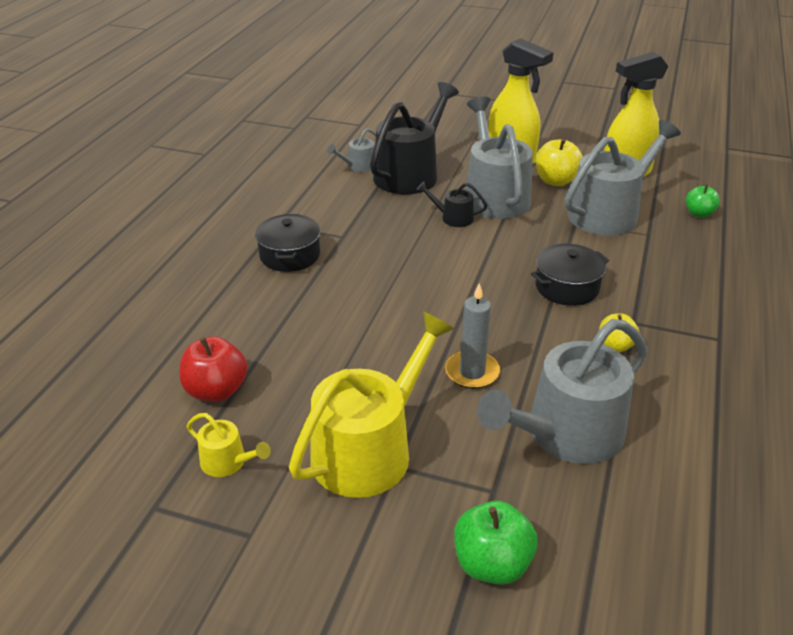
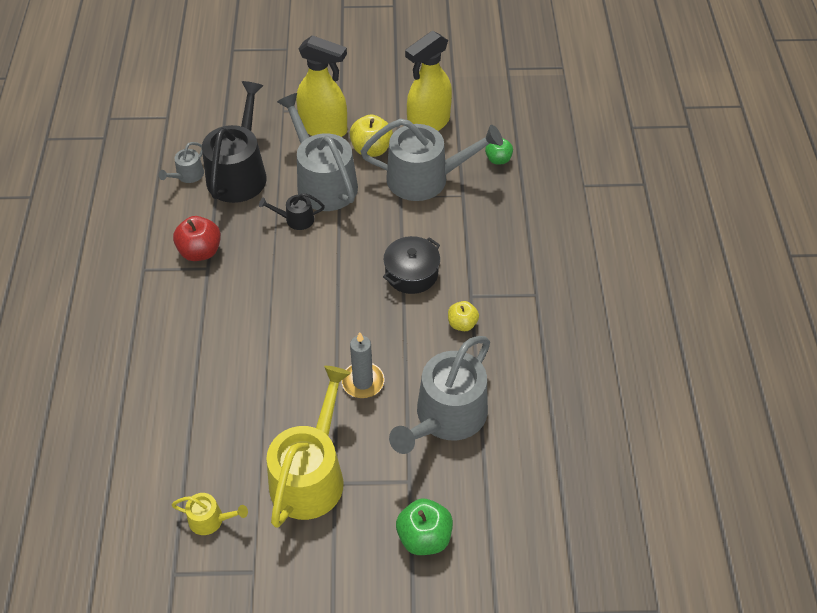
camera: 20 degrees left, 15 degrees up
(216, 390) = (171, 460): red apple -> red apple (200, 251)
(290, 255) = (170, 303): black pot -> none
(609, 213) = (425, 178): grey watering can -> grey watering can turned 60 degrees clockwise

